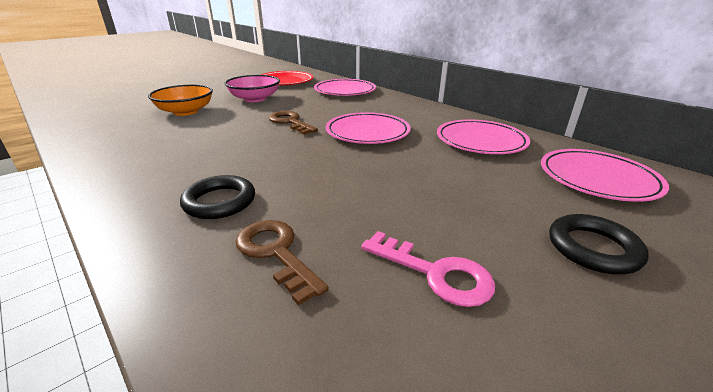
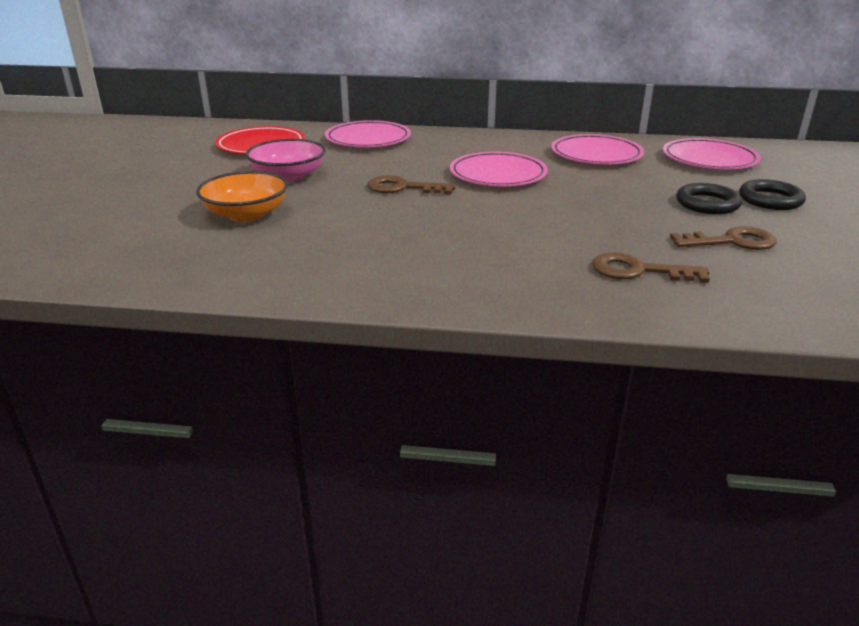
camera: 40 degrees left, 0 degrees up
(220, 201) = (525, 264): black ring -> black ring (707, 204)
(435, 273) = (731, 241): pink key -> brown key

